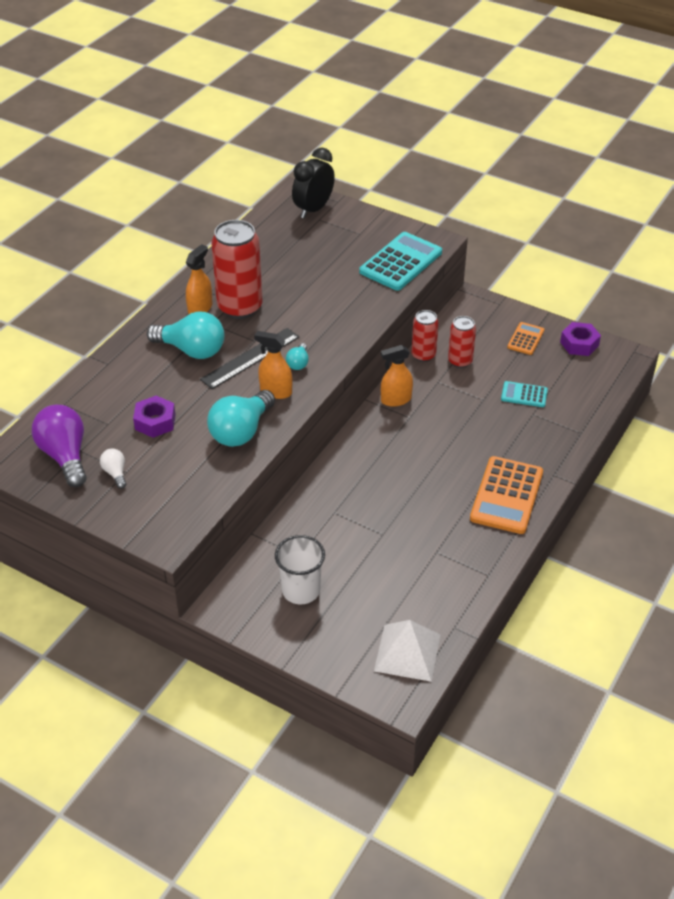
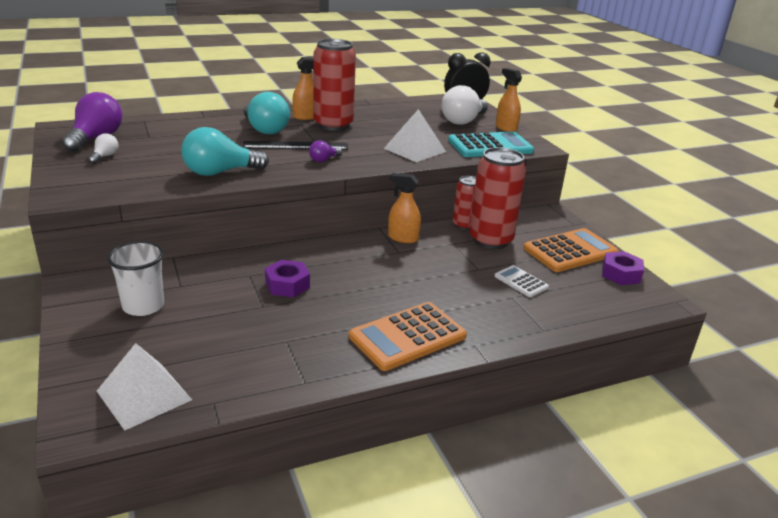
camera: 35 degrees right, 15 degrees down
(155, 422) = (177, 147): purple nut -> purple nut (287, 285)
(275, 391) = (281, 165): orange spray bottle -> orange spray bottle (506, 128)
(298, 363) = (324, 160): turquoise light bulb -> purple light bulb
(338, 234) = (463, 121): none -> white light bulb
(350, 304) = (414, 150): none -> white pyramid
(460, 361) = (490, 240): red can -> red can, size x1.79
(524, 395) = (521, 282): turquoise calculator -> white calculator
(525, 339) = (570, 251): orange calculator -> orange calculator, size x1.89

